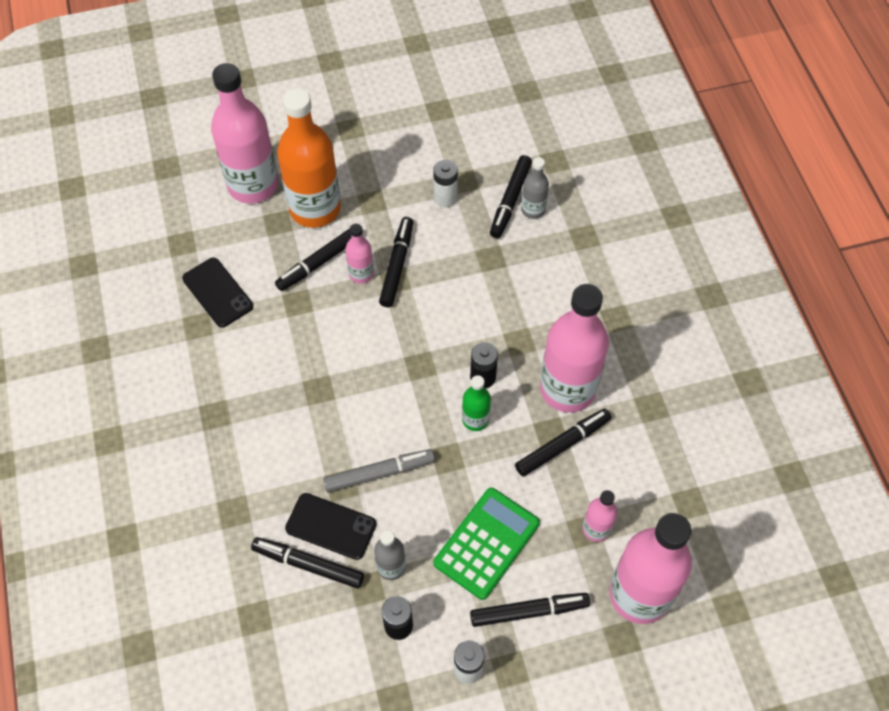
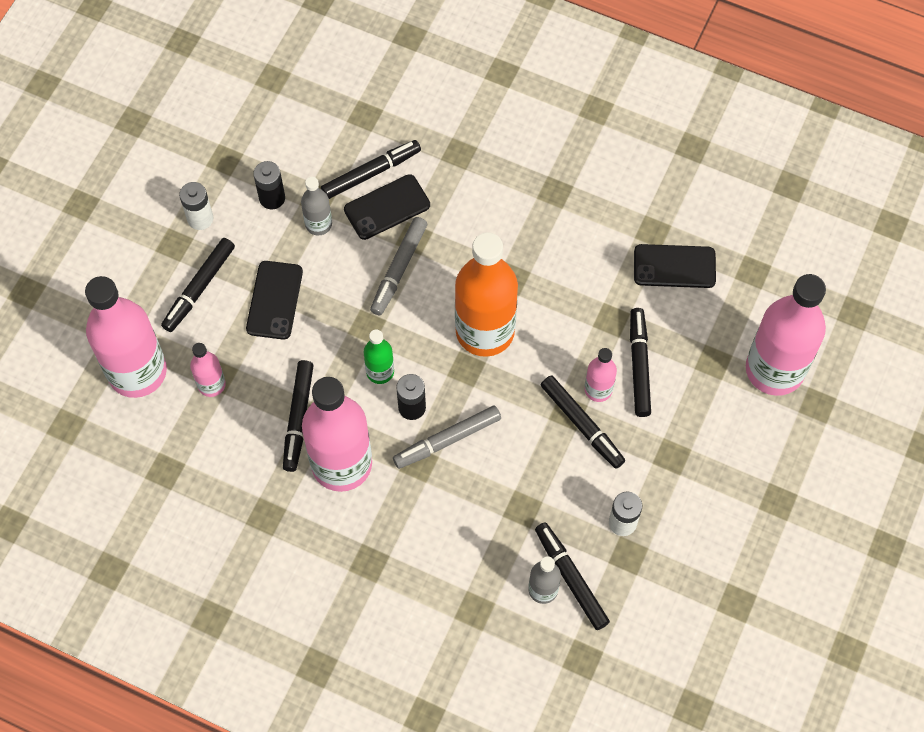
camera: 130 degrees right, 5 degrees up
(315, 208) = (703, 402): orange bottle -> orange bottle (485, 331)
(486, 337) = (447, 440): none -> grey marker
(486, 543) = (274, 300): green calculator -> black phone

